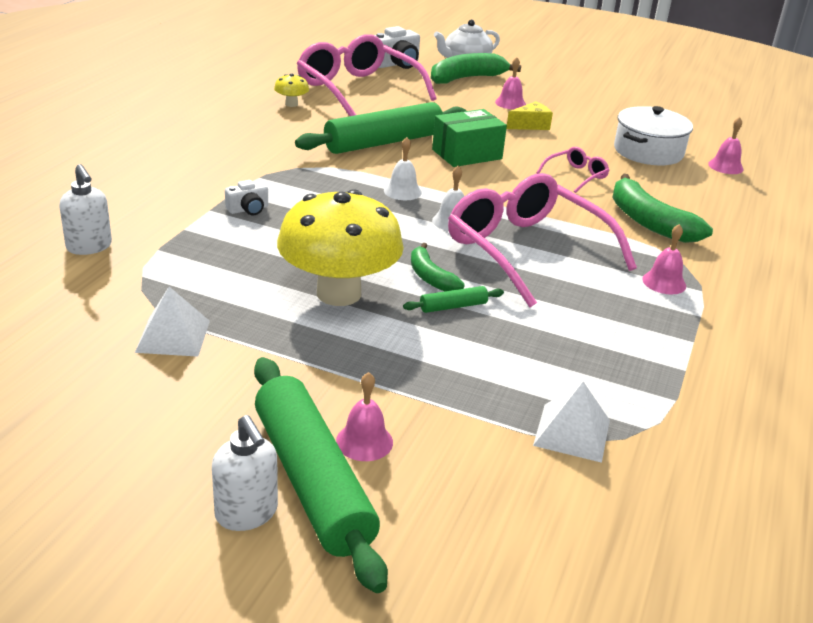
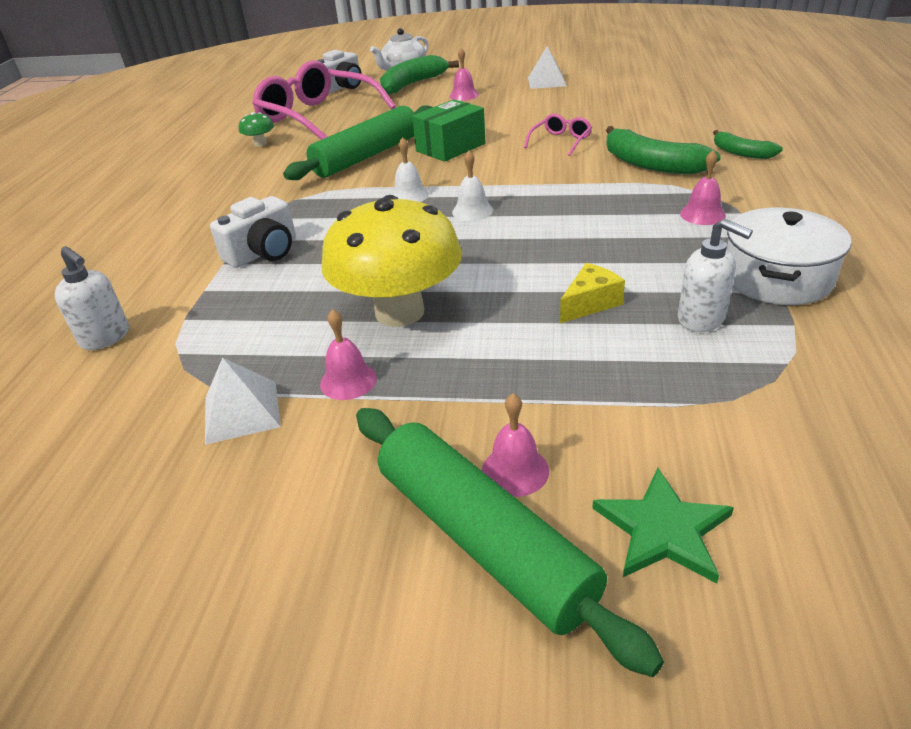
camera: 10 degrees left, 5 degrees up
(247, 513) = (429, 611): white soap dispenser -> white soap dispenser (702, 319)
(248, 209) = (263, 252): white camera -> white camera, size x1.72
(291, 104) = (260, 144): yellow mushroom -> green mushroom
(430, 277) = (483, 270): green banana -> green banana (741, 153)
(453, 306) = (522, 293): green rolling pin -> none
(454, 515) = (663, 529): none -> green star
(526, 250) = (558, 219): pink glasses -> none
(530, 125) = (493, 109): yellow cheese -> yellow cheese (590, 303)
(572, 432) = (721, 390): white pyramid -> white pyramid (546, 81)
(648, 151) = (609, 106): white pot -> white pot (777, 278)
(725, 166) = (682, 102): pink bell -> pink bell (348, 381)

